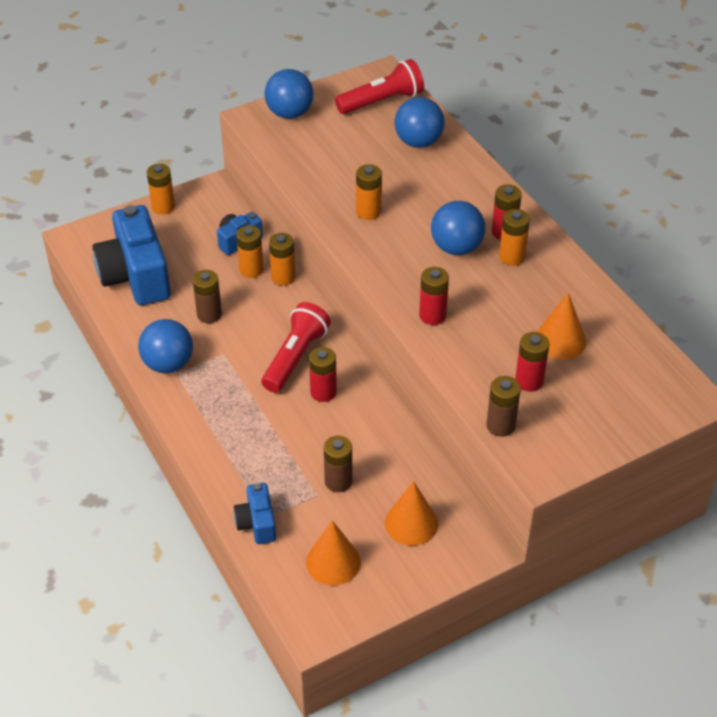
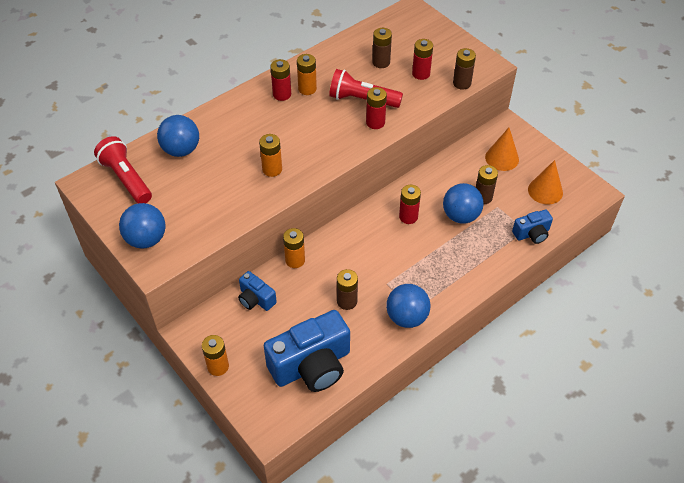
camera: 100 degrees left, 5 degrees up
(251, 269) = (290, 283): orange battery -> none
(295, 357) = (379, 238): red flashlight -> red flashlight (362, 100)
(456, 247) = (303, 117): blue ball -> blue ball (460, 216)
(560, 340) = (381, 62): orange cone -> brown battery

